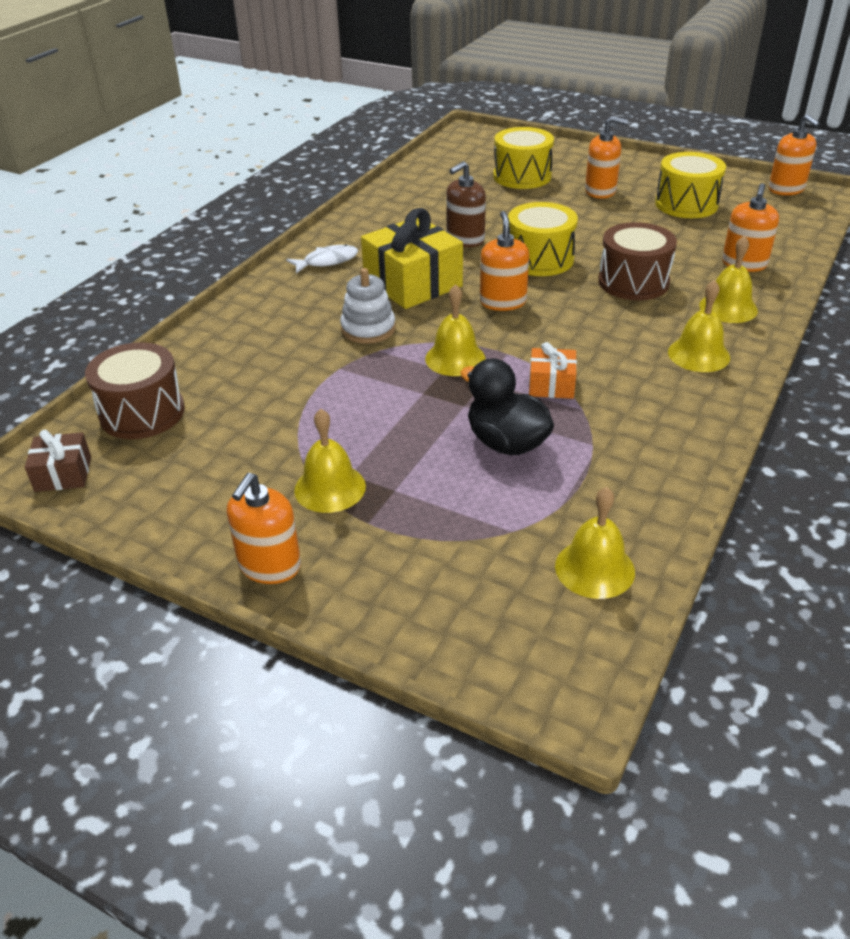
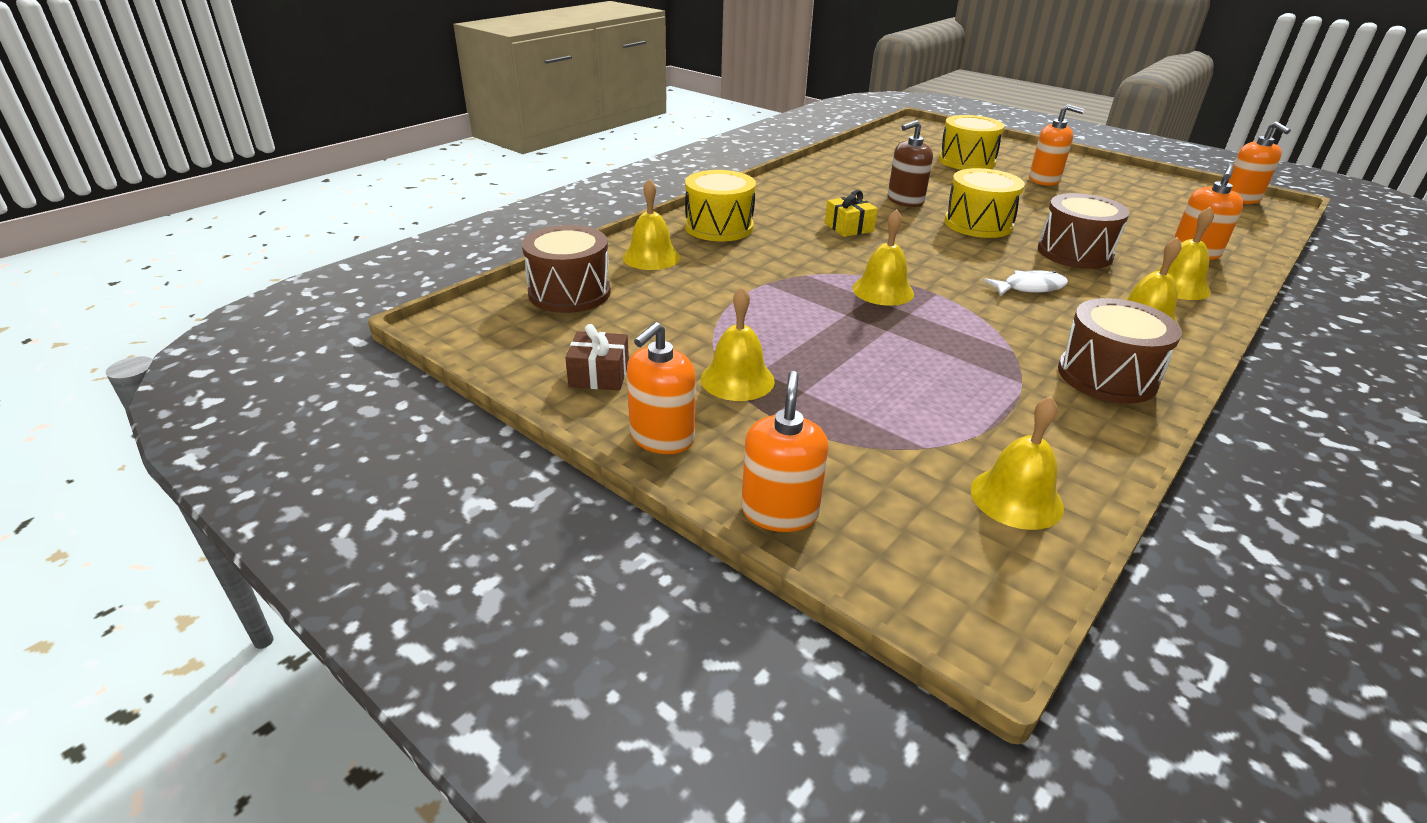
camera: 10 degrees right, 5 degrees down
(63, 474) = (482, 330): brown gift -> brown gift (599, 375)
(217, 353) = (651, 257): none -> yellow bell
(327, 261) = (769, 202): white fish -> white fish (1029, 288)
(368, 329) = (799, 256): white stacking toy -> none
(413, 283) = (849, 227): yellow gift -> yellow gift, size x0.52
(503, 302) = (937, 252): orange soap dispenser -> orange soap dispenser (779, 512)
(506, 443) = (928, 368): black duck -> none
(551, 385) = (981, 325): orange gift -> none
(667, 424) = (1107, 376): none -> brown drum
(686, 204) = (1133, 199): yellow drum -> yellow drum (719, 227)

